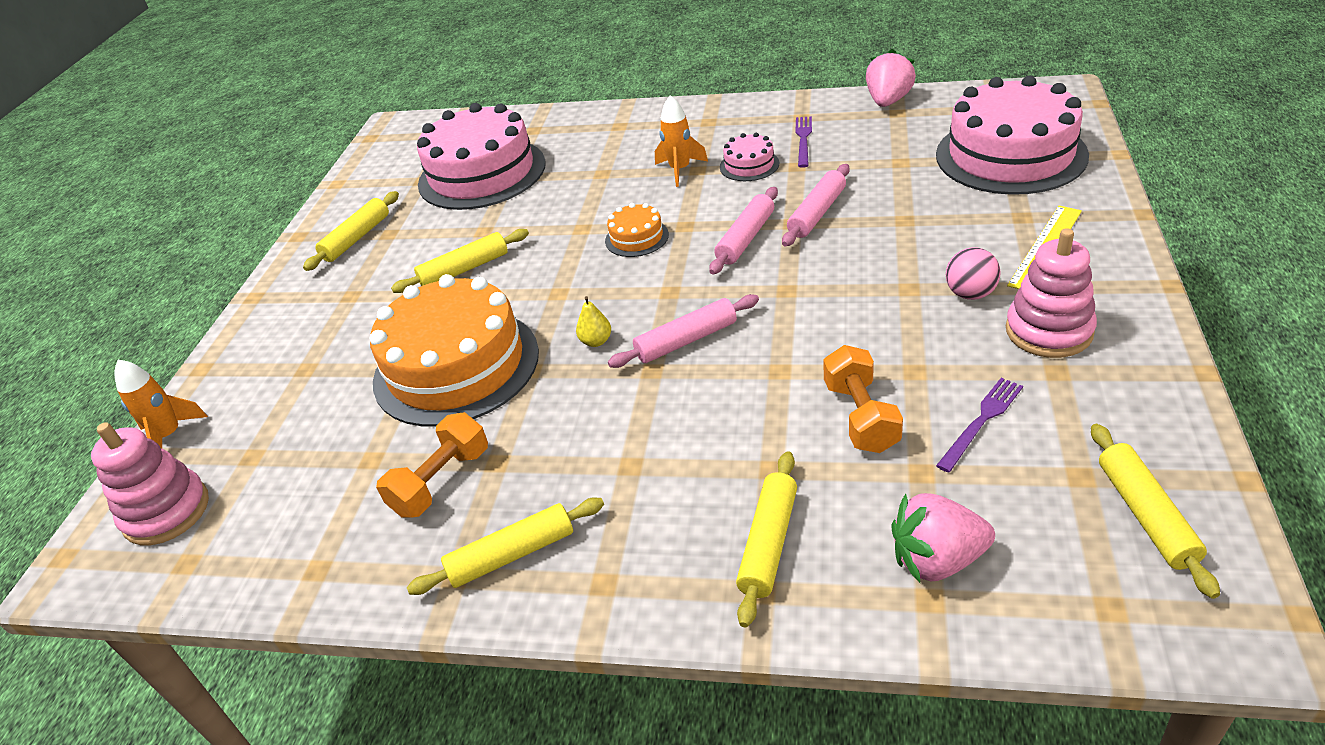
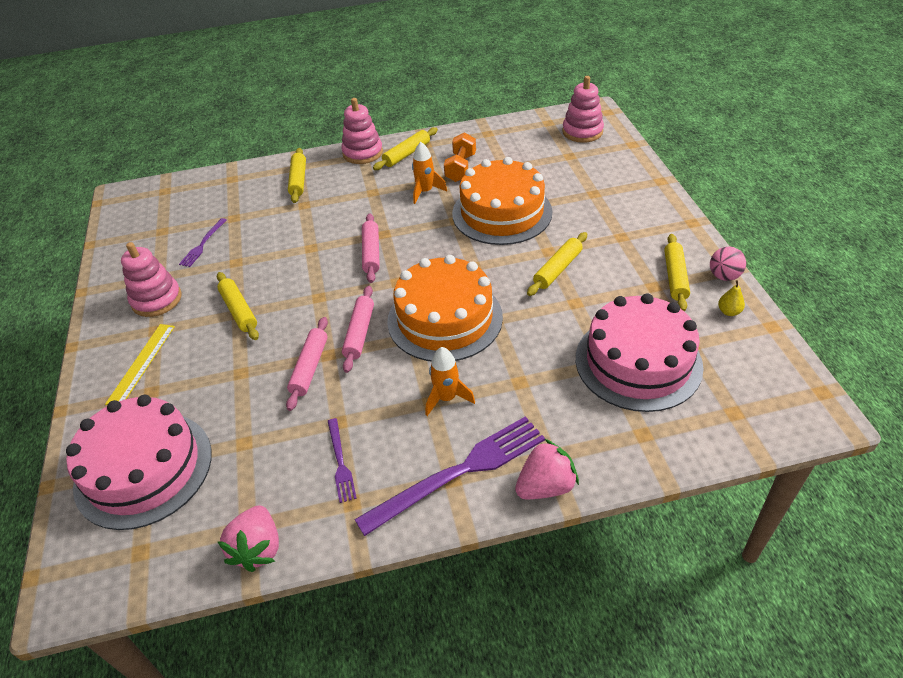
camera: 155 degrees right, 5 degrees up
(170, 435) = (627, 153): orange rocket -> orange rocket (425, 192)
(596, 341) = (427, 242): yellow pear -> yellow pear (729, 312)
(599, 592) = (362, 153): none -> pink stacking toy
(636, 238) = (445, 319): orange cake -> orange cake, size x2.30
(686, 340) = (371, 253): pink rolling pin -> pink rolling pin turned 45 degrees counterclockwise
(700, 124) = (459, 472): none -> purple fork
(749, 165) = (383, 415): pink cake -> none
(861, 416) = (263, 234): orange dumbbell -> none
(937, 560) = (228, 190): pink strawberry -> pink strawberry (545, 486)
(970, 294) = (199, 316): pink ball -> pink ball (724, 276)
(1146, 515) = (139, 222): yellow rolling pin -> yellow rolling pin (239, 311)

